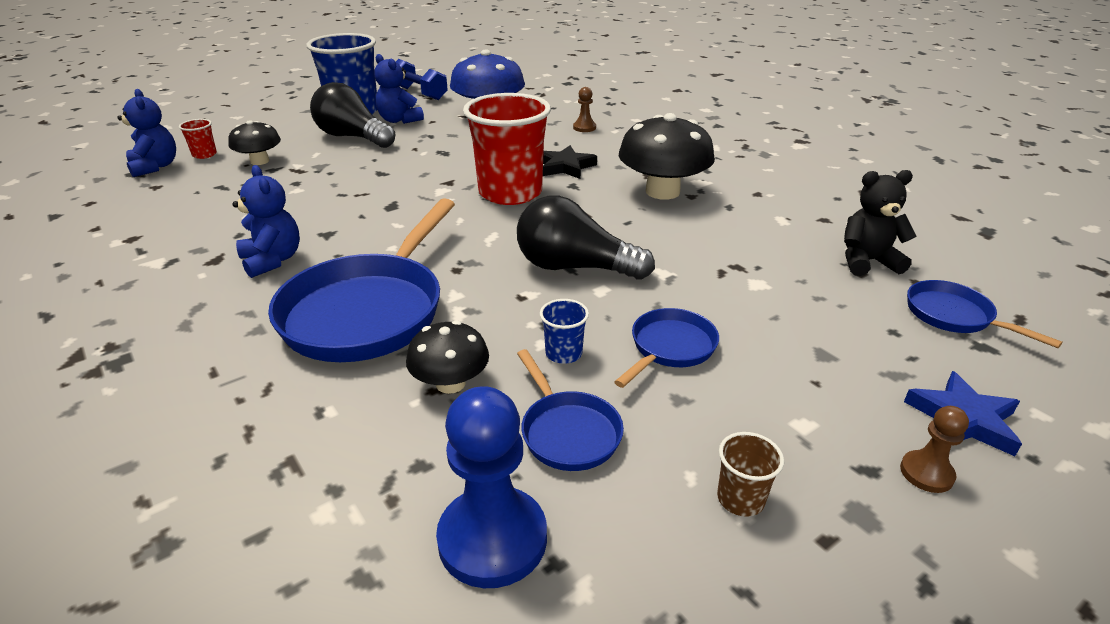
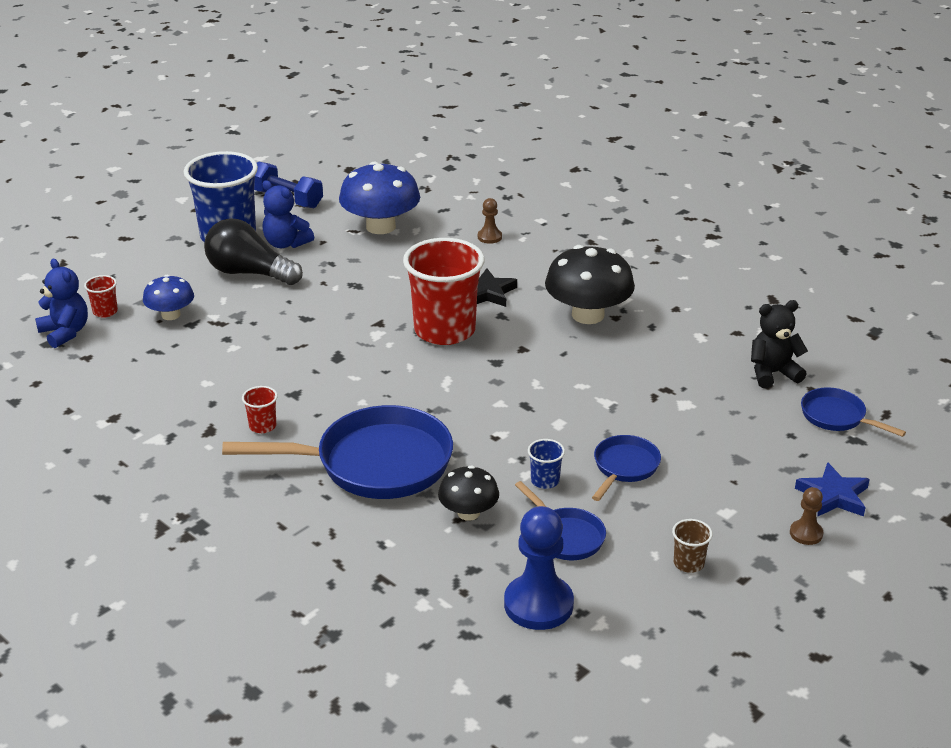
camera: 10 degrees left, 0 degrees up
(260, 161) = (171, 315): black mushroom -> blue mushroom
(272, 260) = (262, 426): blue teddy bear -> red cup
(368, 311) = (375, 463): blue pan -> blue pan turned 105 degrees counterclockwise
(575, 267) = (531, 405): black light bulb -> none

